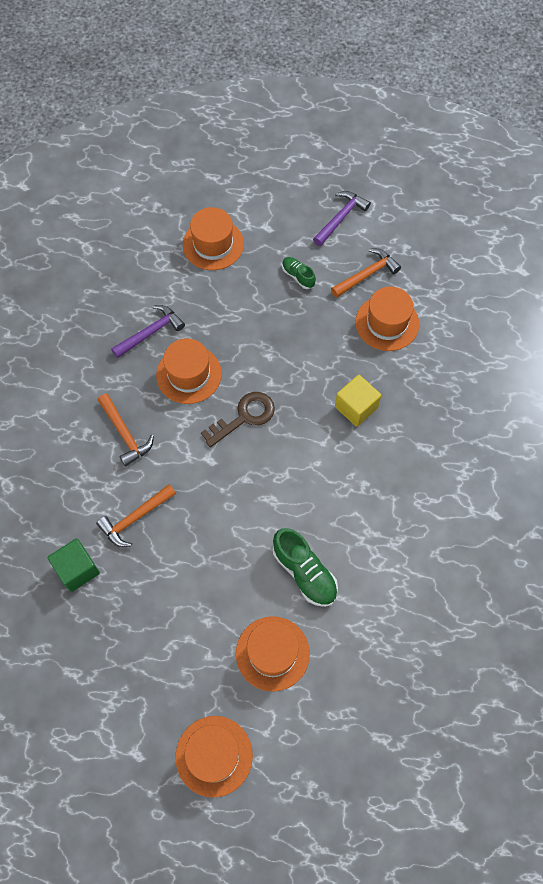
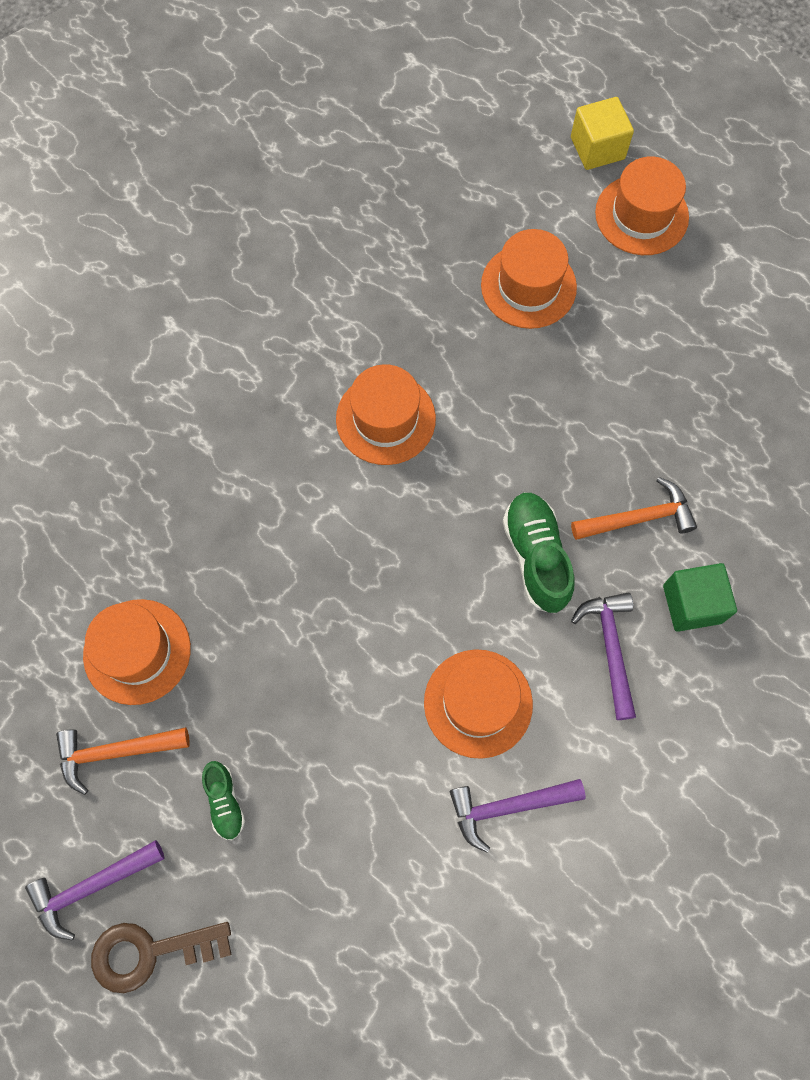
camera: 155 degrees left, 5 degrees up
(77, 569) = (739, 484): green cube -> green cube (692, 604)
(125, 434) = (610, 648): orange hammer -> purple hammer
(213, 244) = (333, 938): orange hat -> orange hat (385, 419)
(244, 417) = (426, 596): brown key -> brown key (150, 952)
(304, 572) = (445, 357): green shoe -> green shoe (536, 557)
(356, 407) = (260, 540): yellow cube -> yellow cube (597, 148)

